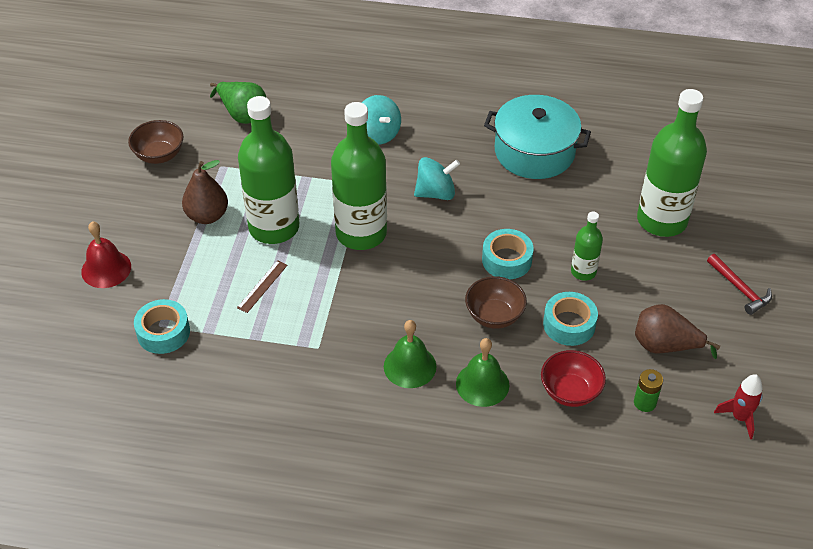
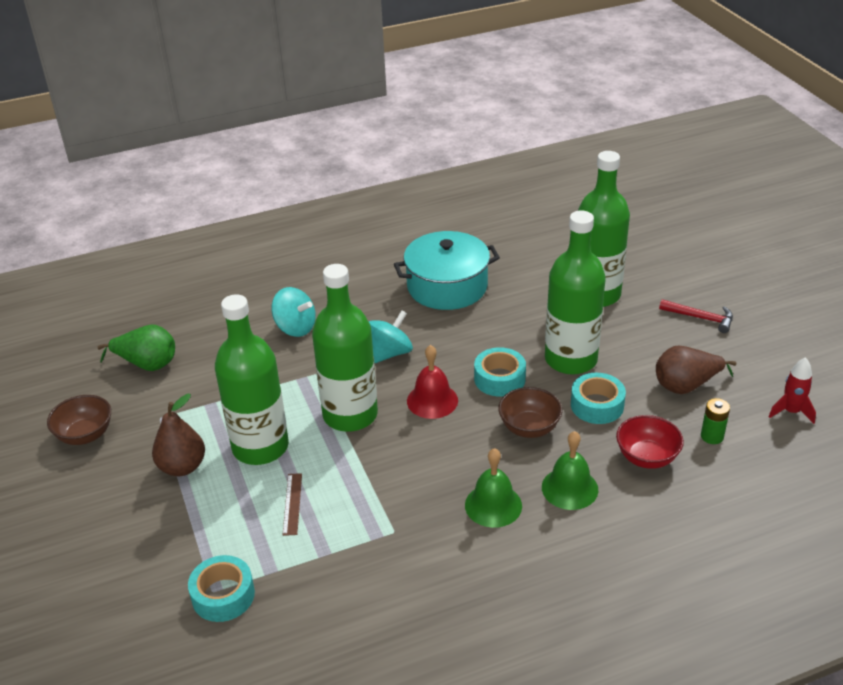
camera: 30 degrees left, 10 degrees down
(106, 269) = (109, 565): red bell -> red bell (432, 400)
(583, 272) = (570, 359): green bottle -> green bottle, size x2.05

